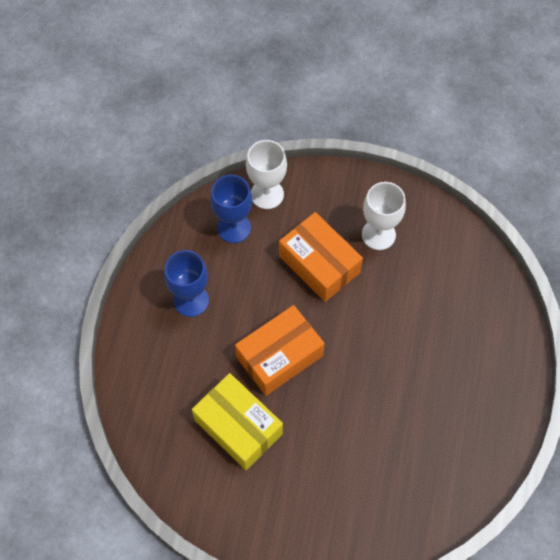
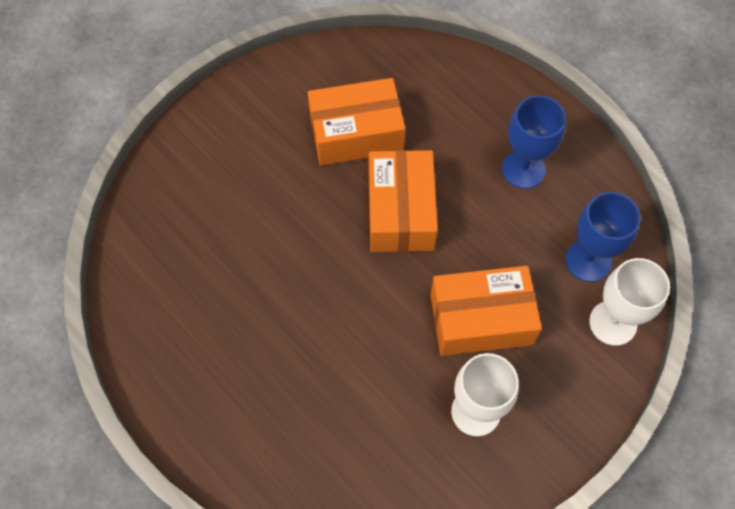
camera: 125 degrees right, 0 degrees up
(238, 426) = (356, 133): yellow box -> orange box

